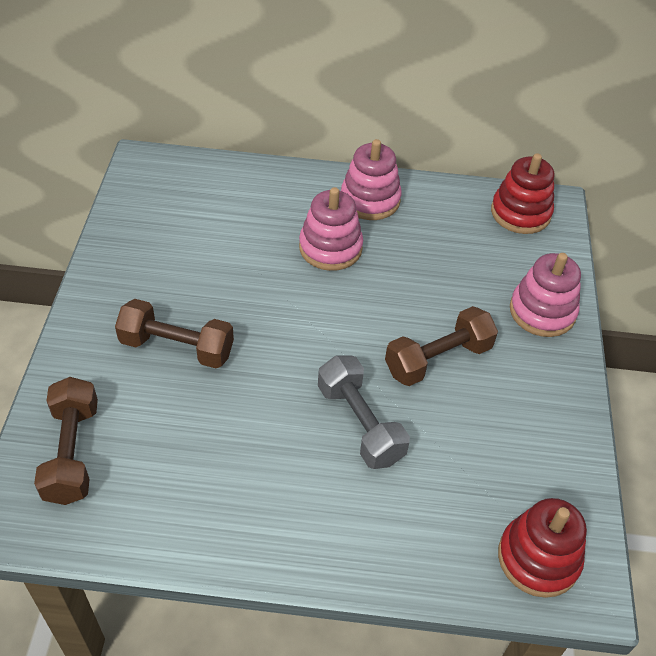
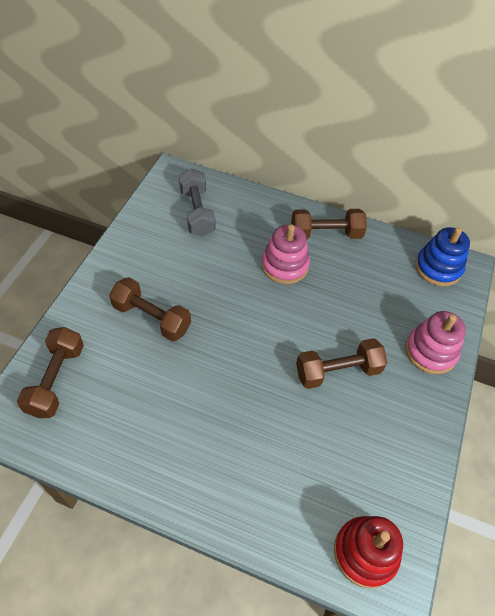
camera: 15 degrees right, 5 degrees up
(360, 424) = (263, 408): grey dumbbell -> grey dumbbell (197, 212)
(370, 200) = (325, 234): pink stacking toy -> brown dumbbell
(520, 213) = (438, 268): red stacking toy -> blue stacking toy

